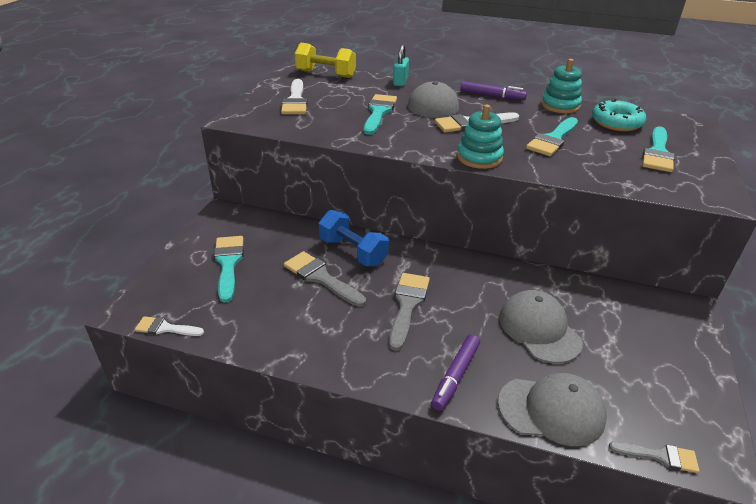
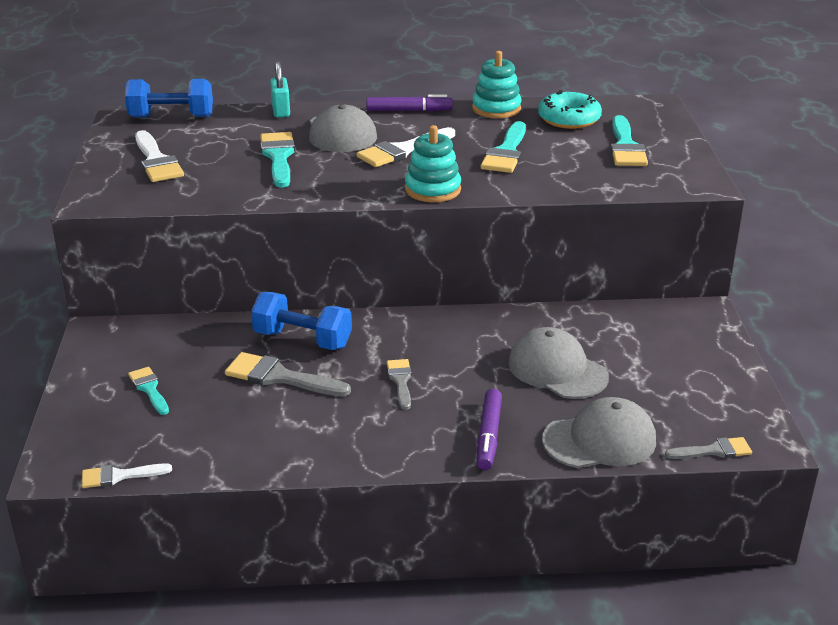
camera: 20 degrees left, 5 degrees down
(228, 263) = (149, 389): turquoise brush -> turquoise brush, size x0.61
(326, 74) = (171, 117): yellow dumbbell -> blue dumbbell
(407, 305) = (400, 381): grey brush -> grey brush, size x0.61

